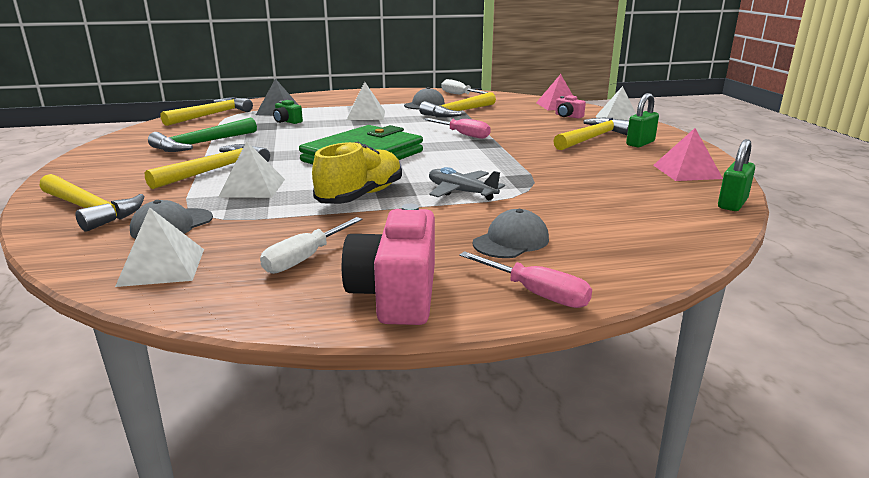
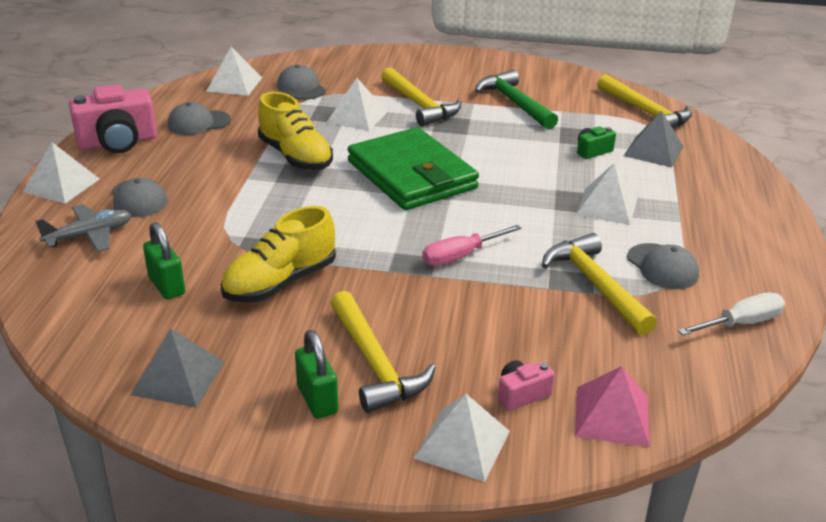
camera: 110 degrees right, 10 degrees up
(90, 210) = (357, 65): yellow hammer -> none
(305, 258) = (198, 123): white screwdriver -> grey cap
(396, 294) = (118, 142): pink camera -> pink camera turned 135 degrees clockwise
(461, 192) = (259, 204): grey plane -> grey plane (89, 236)
(536, 293) = (61, 185): pink screwdriver -> white pyramid
(556, 167) = (280, 282): none -> yellow shoe
(687, 171) = (178, 377): pink pyramid -> grey pyramid
(732, 204) = (68, 354): green padlock -> green padlock (167, 286)

